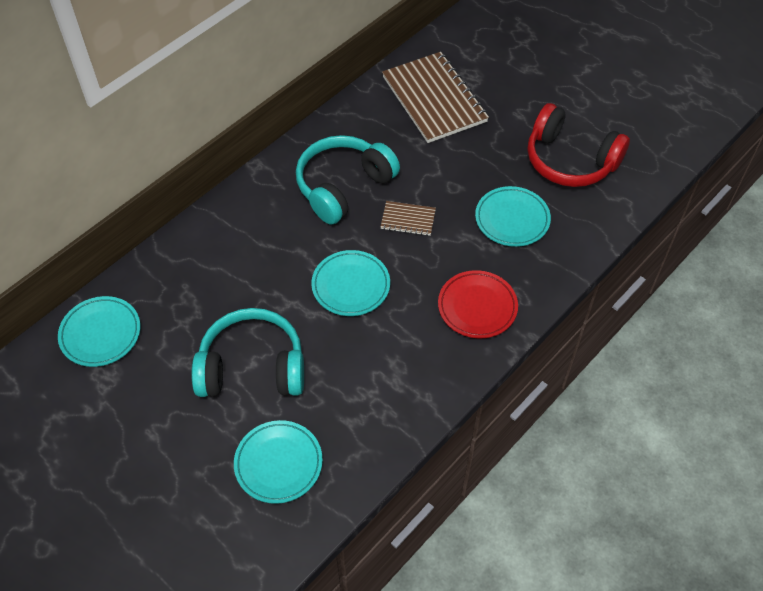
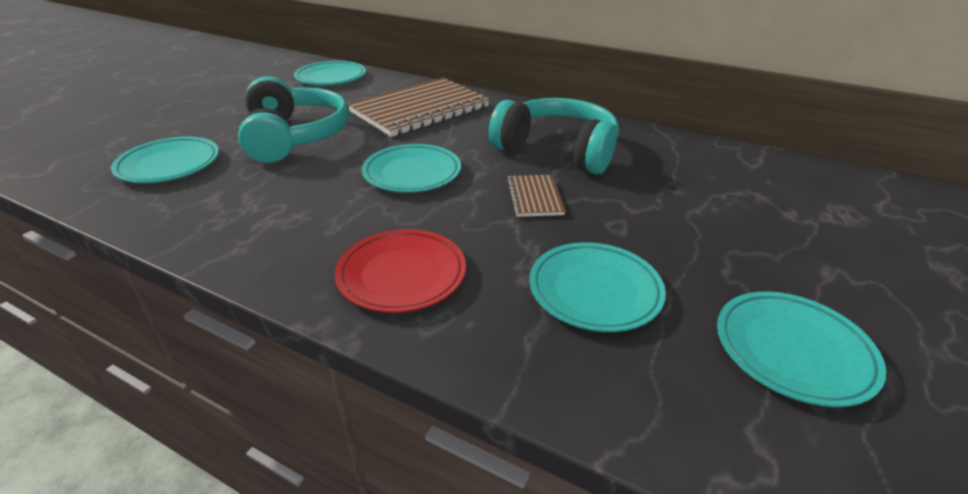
camera: 75 degrees right, 20 degrees down
(434, 99) = (762, 190): brown notebook -> brown notebook (420, 110)
(570, 160) = (793, 351): red headphones -> turquoise plate

